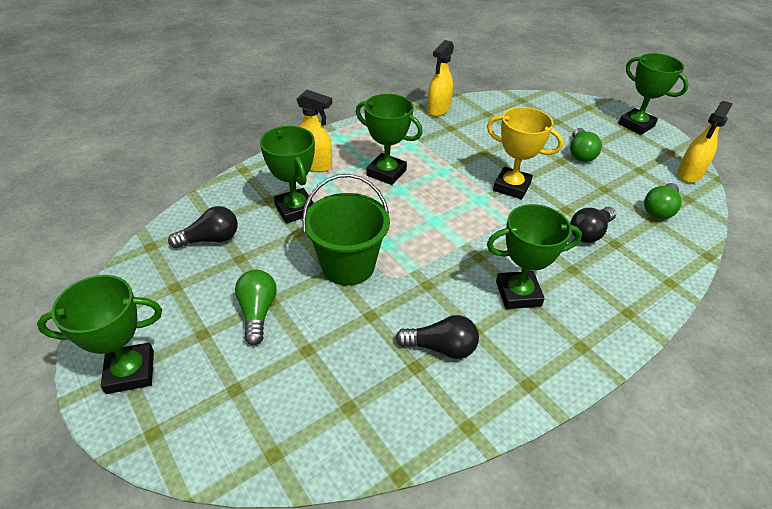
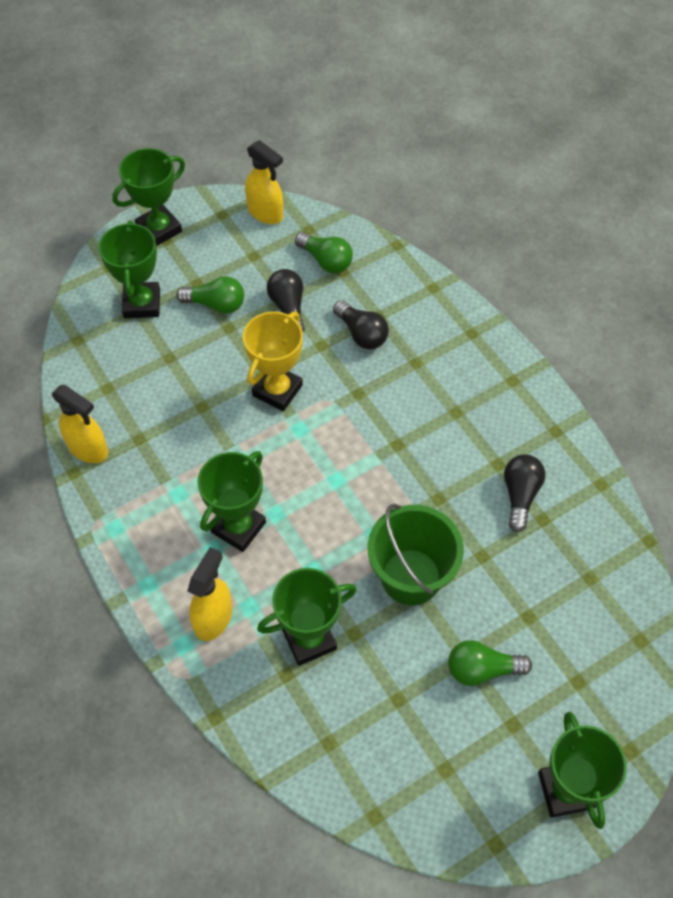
camera: 85 degrees left, 15 degrees up
(210, 239) = (364, 740): black light bulb -> black light bulb (288, 307)
(518, 294) = (450, 418): green trophy -> green trophy (142, 303)

